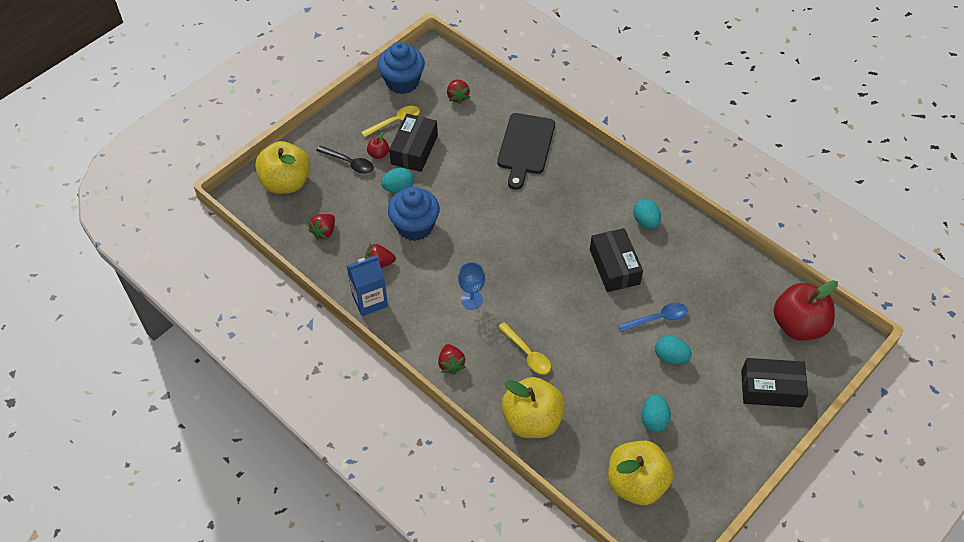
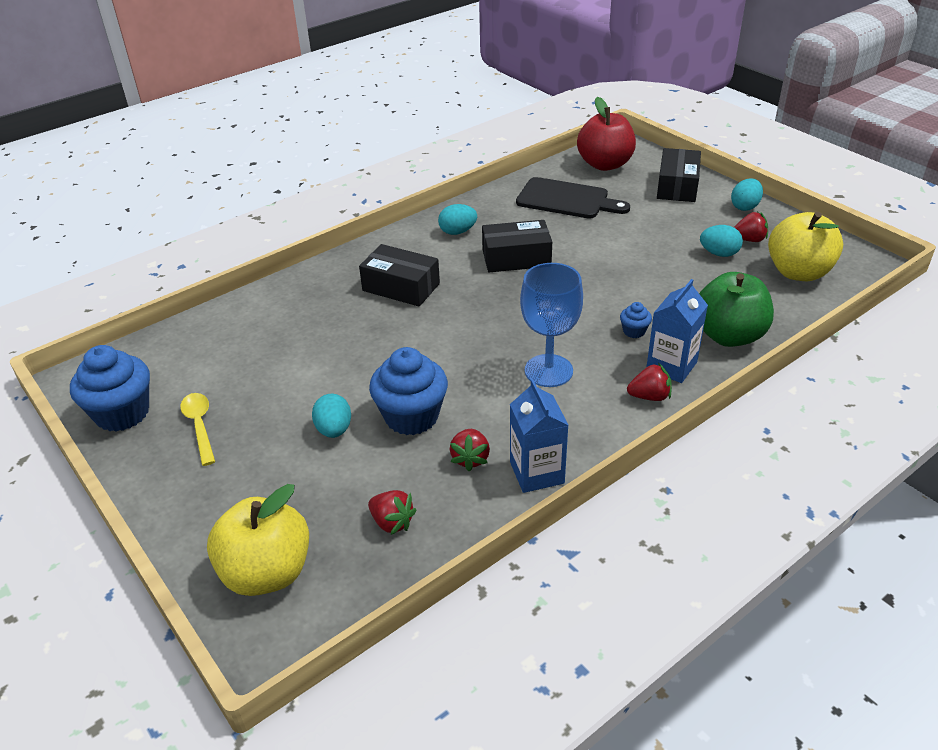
camera: 80 degrees left, 15 degrees down
(349, 163) = (259, 484): black spoon -> none
(378, 154) = (256, 448): red apple -> none
(414, 150) = (266, 409): black box -> black box (401, 287)
(457, 97) = (187, 358): red strawberry -> red strawberry (749, 240)
(472, 300) = (548, 371): blue goblet -> blue goblet, size x1.64
(488, 379) = (671, 366): none -> blue carton
(525, 147) = (310, 306): black cutting board -> black cutting board (566, 199)
(527, 353) = (634, 331): yellow spoon -> blue cupcake
(532, 420) = (728, 335): yellow apple -> green apple
(657, 318) = (590, 238): blue spoon -> none
(671, 357) = (640, 235): turquoise egg -> turquoise egg (745, 207)

